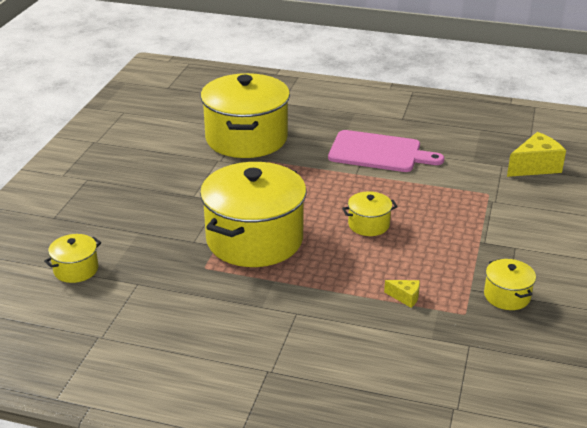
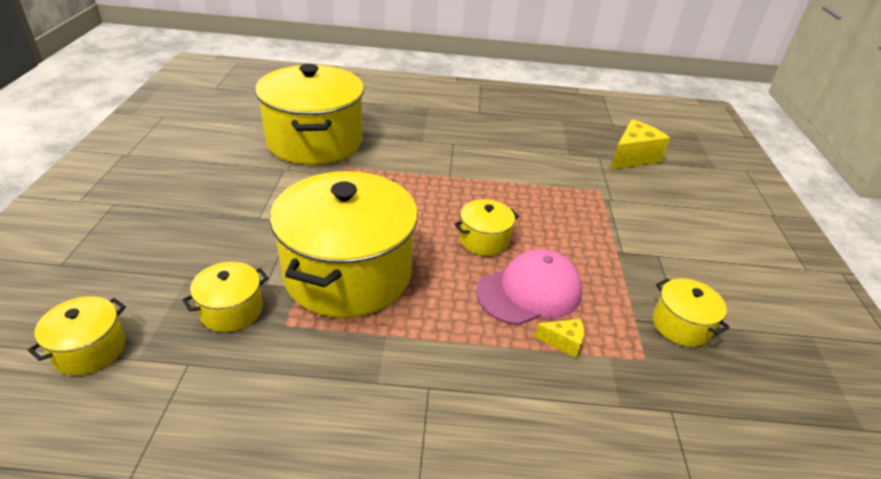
camera: 15 degrees left, 5 degrees up
(168, 255) = (231, 310): none -> yellow pot
(378, 152) = (467, 150): pink cutting board -> none
(392, 263) = (529, 291): none -> pink cap

